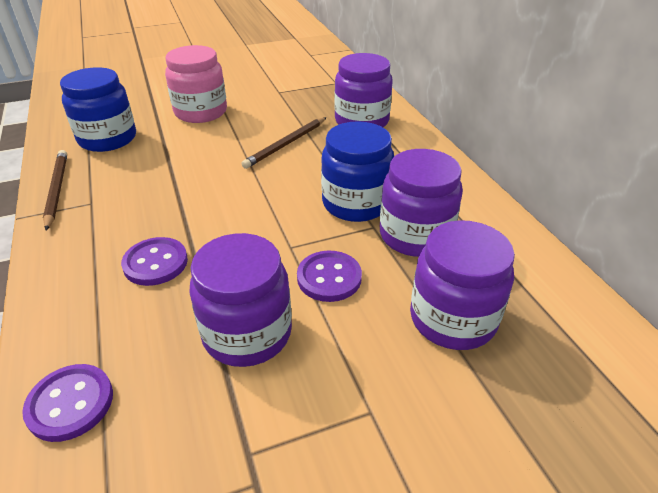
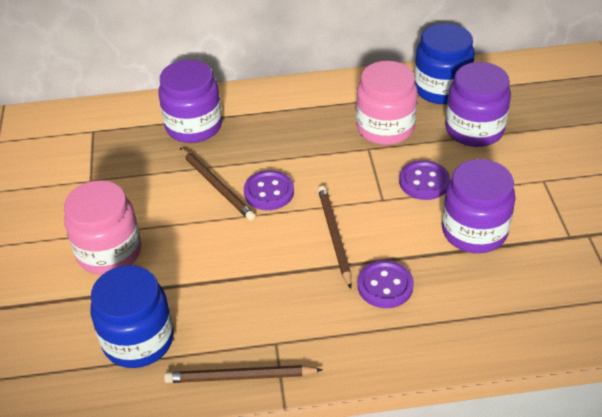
camera: 75 degrees left, 5 degrees up
(70, 403) = (528, 327): purple button -> purple button (269, 192)
(228, 219) = (334, 236): none -> brown pencil
(356, 203) = (334, 153): blue jar -> blue jar (441, 89)
(415, 235) = (385, 128): purple jar -> pink jar

